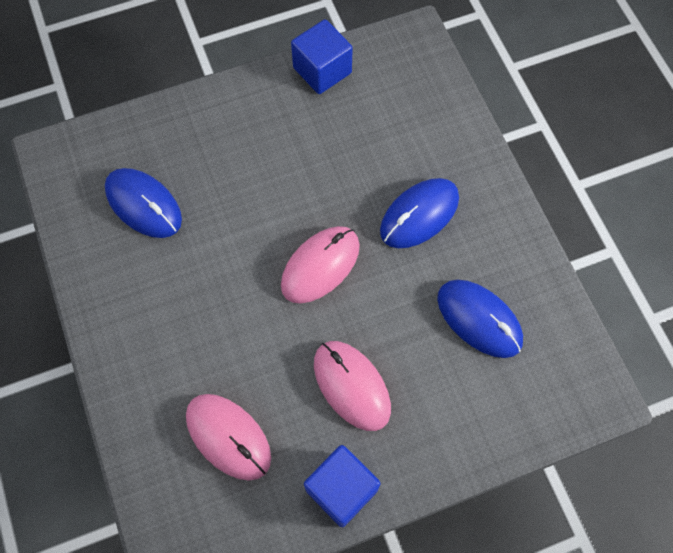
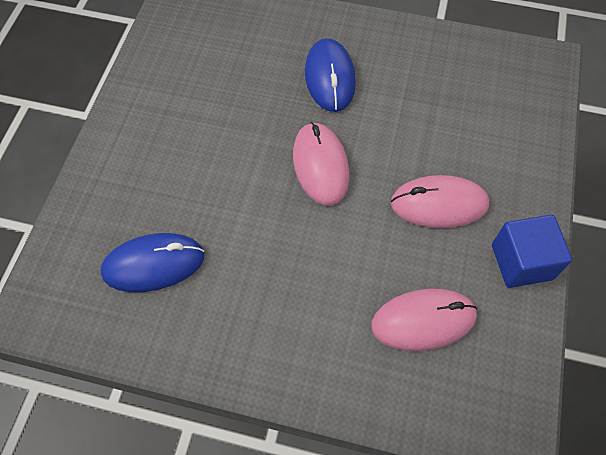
camera: 55 degrees left, 5 degrees down
(322, 70) = (150, 64): blue cube -> none
(479, 319) = (442, 92): blue mouse -> none

